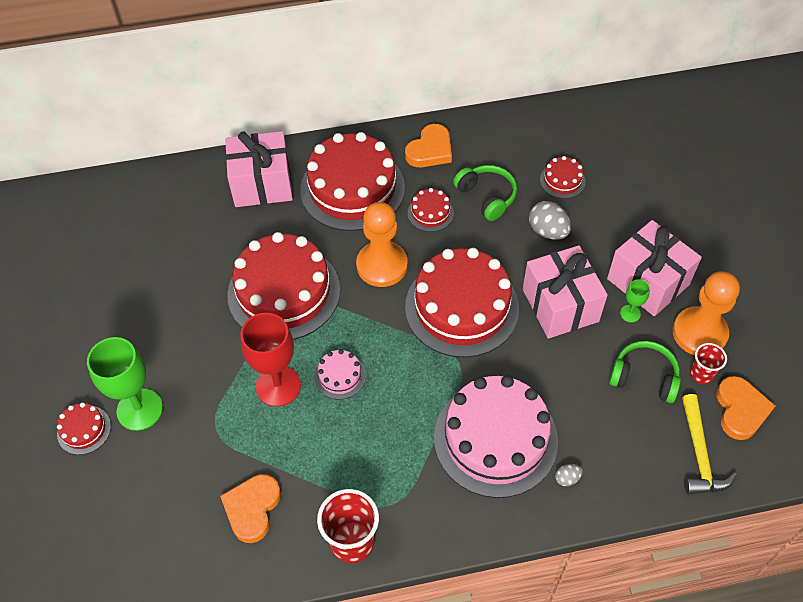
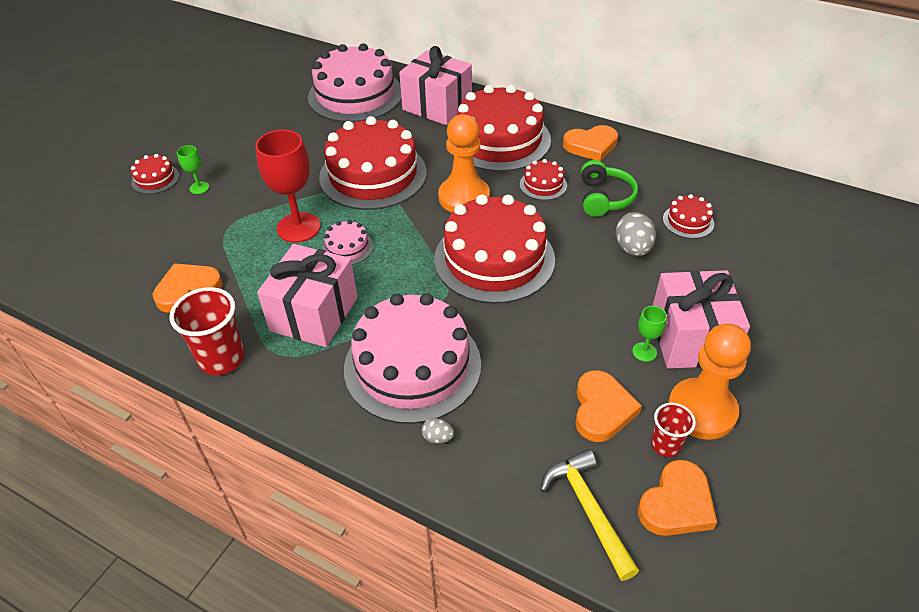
camera: 40 degrees right, 10 degrees down
(139, 409) = (199, 188): green goblet -> green goblet, size x0.47
(172, 216) = (355, 95): none -> pink cake
(560, 305) = (582, 307): pink gift -> pink gift (314, 314)
(644, 377) = (602, 409): green headphones -> orange heart
(699, 454) = (588, 510): yellow hammer -> yellow hammer turned 120 degrees clockwise

